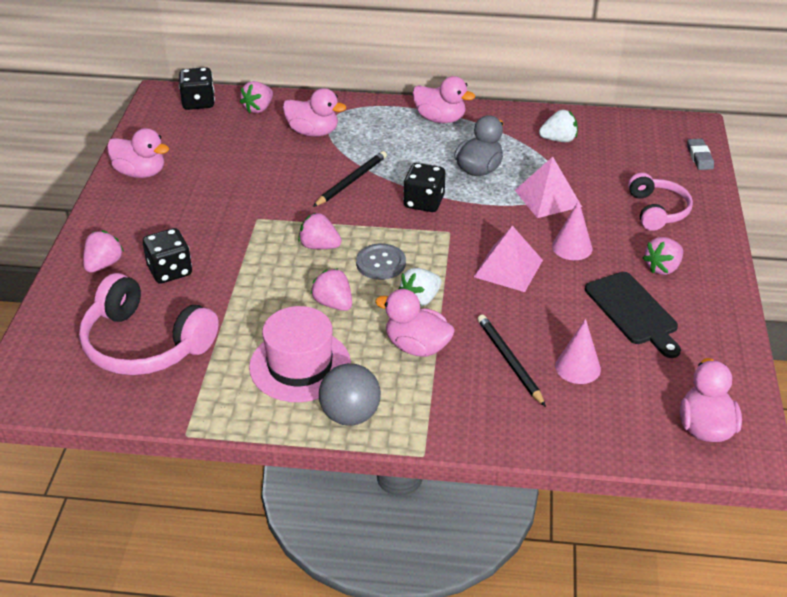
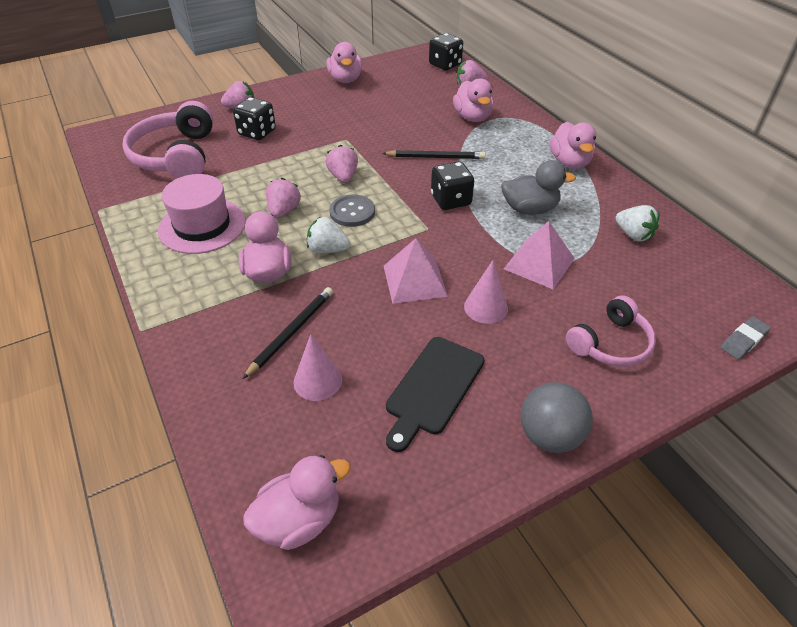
camera: 55 degrees right, 5 degrees up
(350, 415) = (163, 272): grey ball -> grey ball (549, 436)
(662, 268) = (523, 384): pink strawberry -> none

